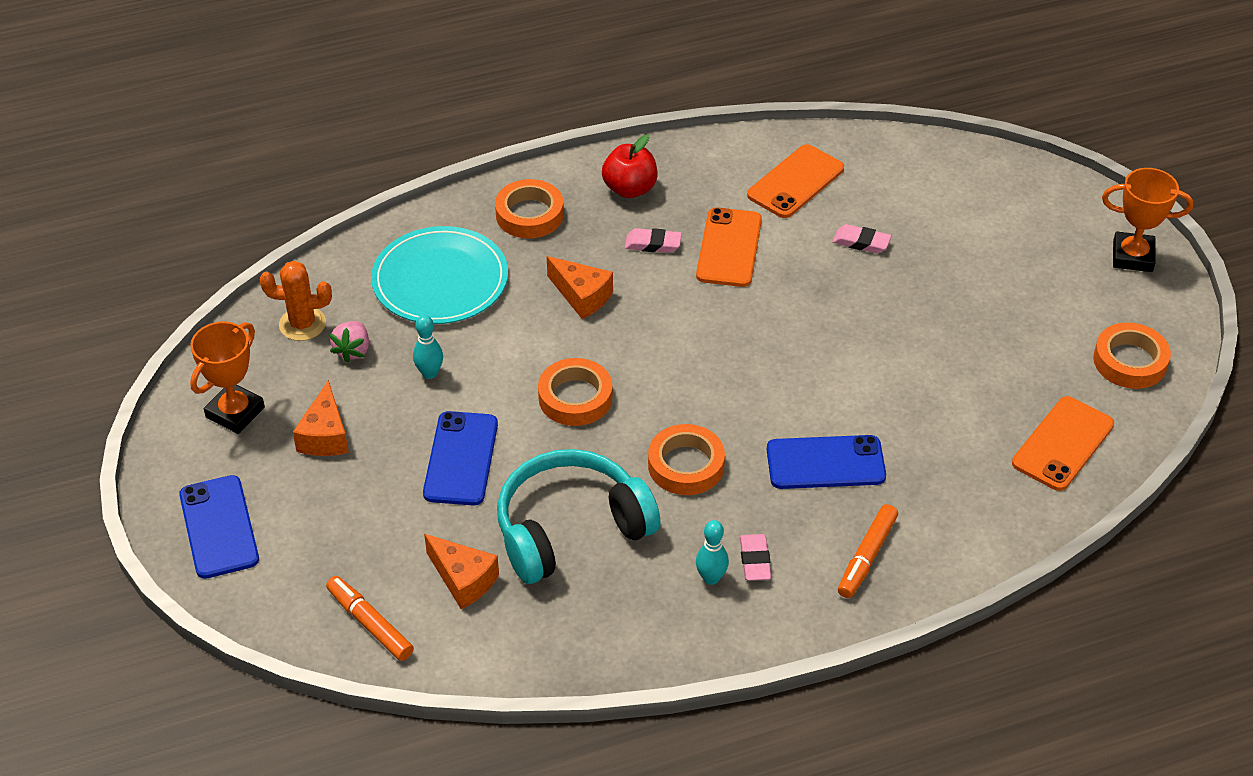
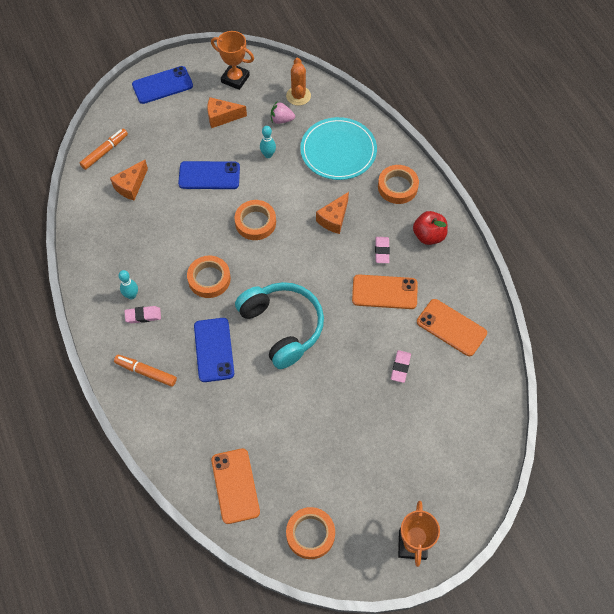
camera: 85 degrees right, 15 degrees up
(571, 529) = (163, 229): turquoise headphones -> turquoise headphones (282, 327)
(1063, 444) = (235, 486): orange phone -> orange phone turned 45 degrees clockwise

